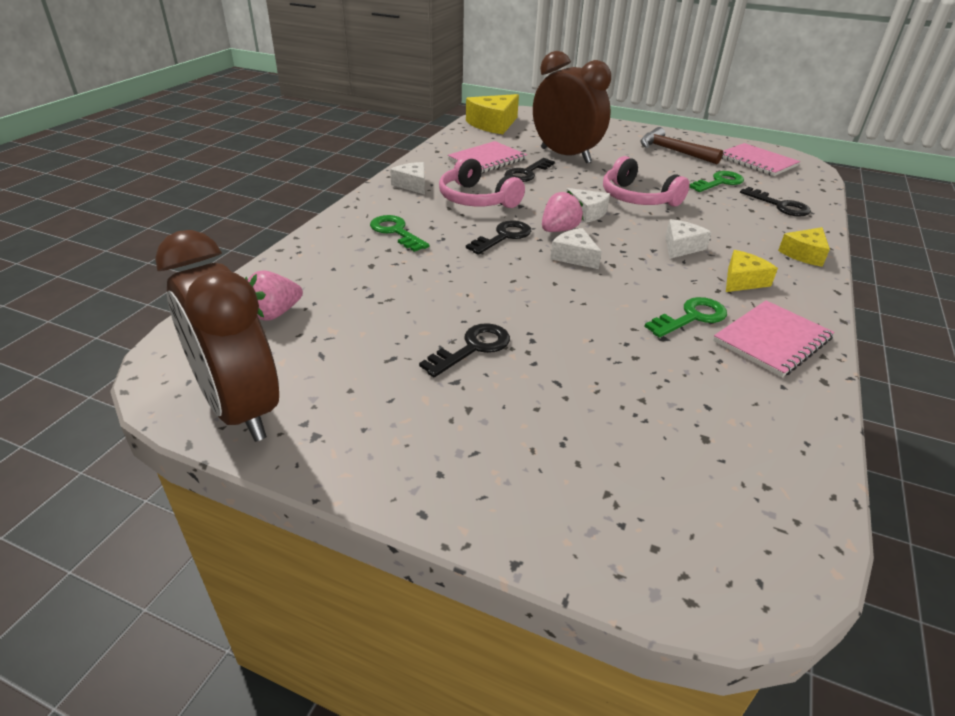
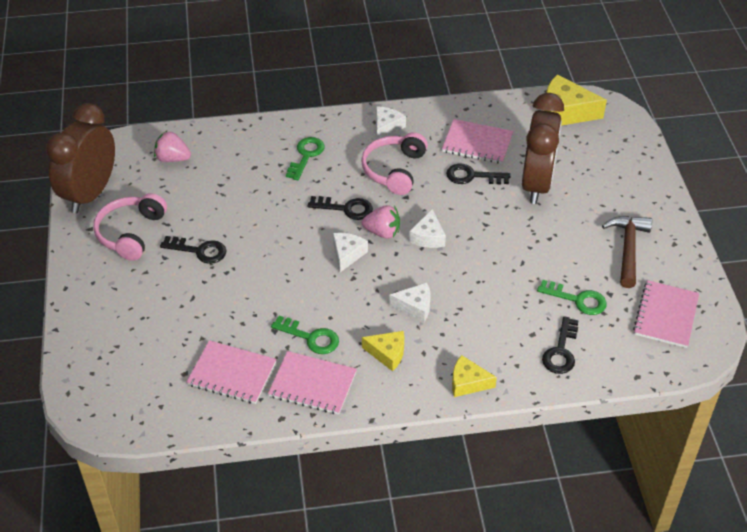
camera: 60 degrees right, 10 degrees up
(638, 198) = (486, 257): pink headphones -> pink headphones (131, 233)
(727, 395) = (232, 374): none -> pink notebook

